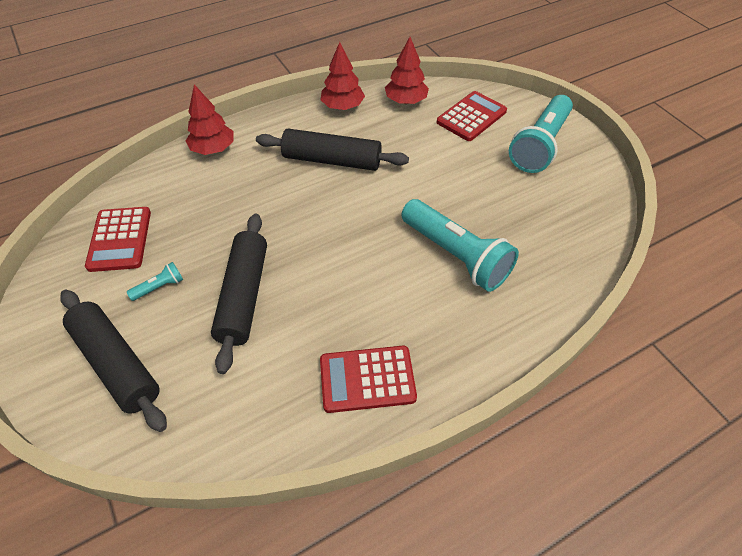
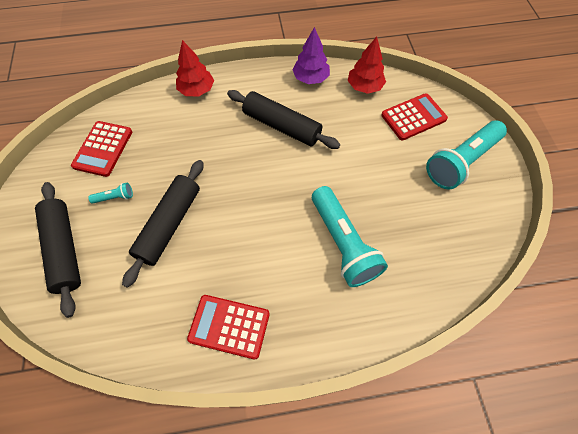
camera: 20 degrees right, 10 degrees up
(342, 106) = (310, 78): red tree -> purple tree

